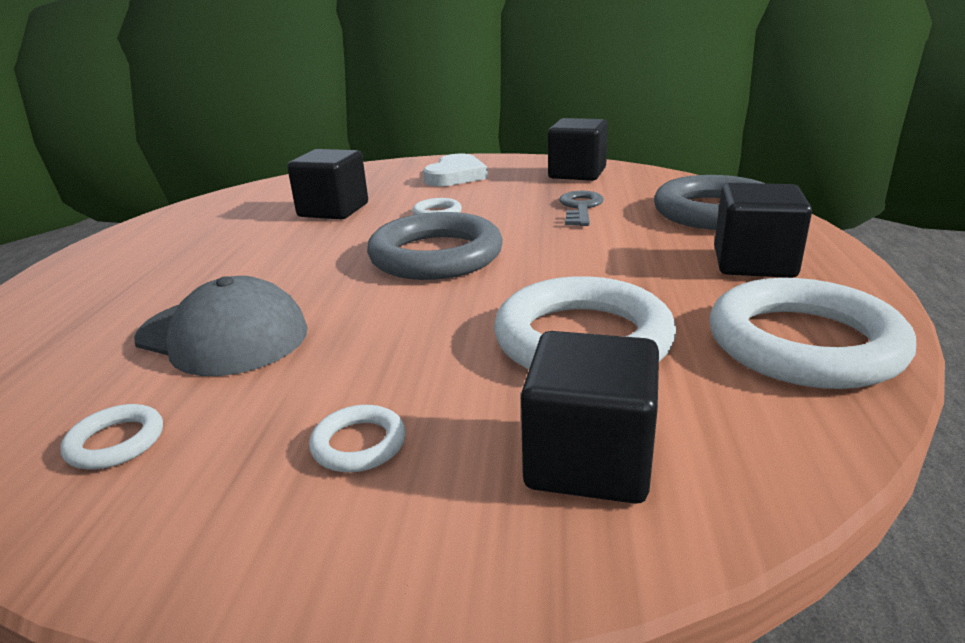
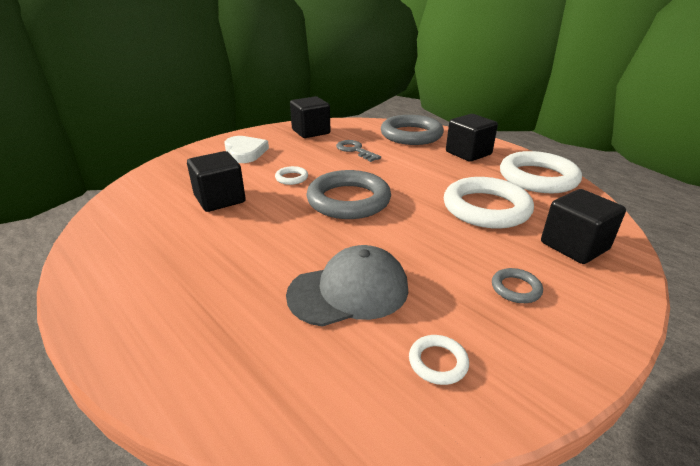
camera: 50 degrees left, 5 degrees up
(359, 444) = (516, 288): white ring -> grey ring

